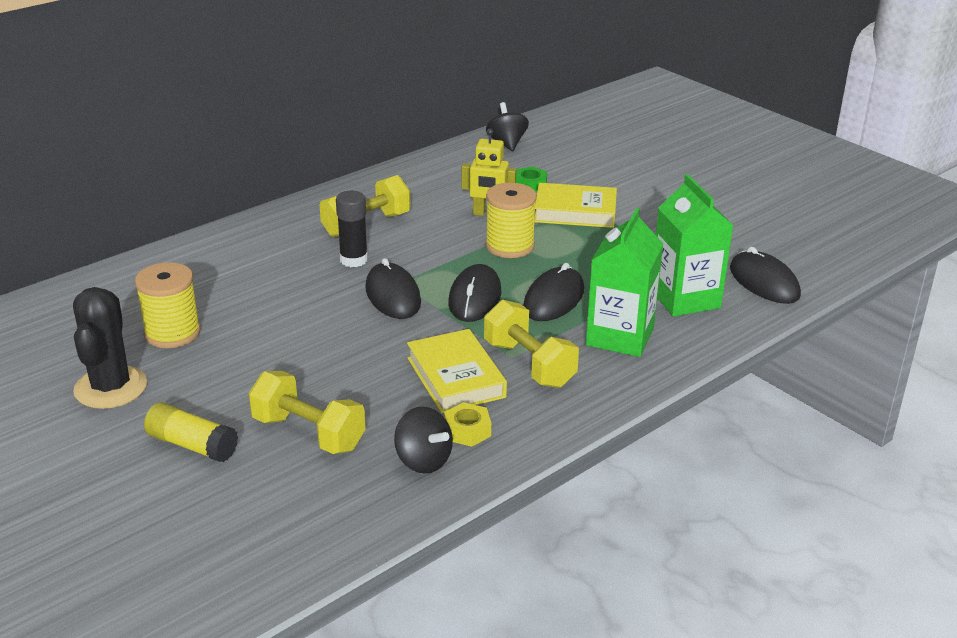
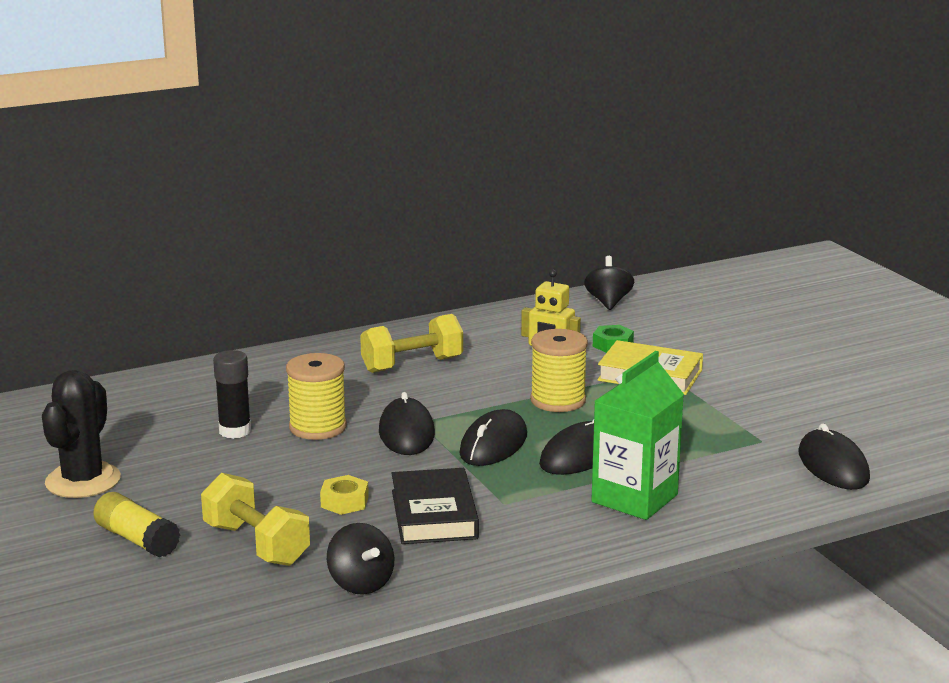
camera: 15 degrees right, 10 degrees down
(172, 333) = (165, 441): yellow spool -> yellow spool (318, 427)
(353, 260) = (382, 396): black glue stick -> black glue stick (235, 431)
(455, 377) = (434, 514): yellow book -> black book
(467, 430) = (420, 563): yellow nut -> yellow nut (344, 502)
(529, 364) = (519, 512): yellow dumbbell -> none
(685, 299) = (729, 471): green carton -> none

